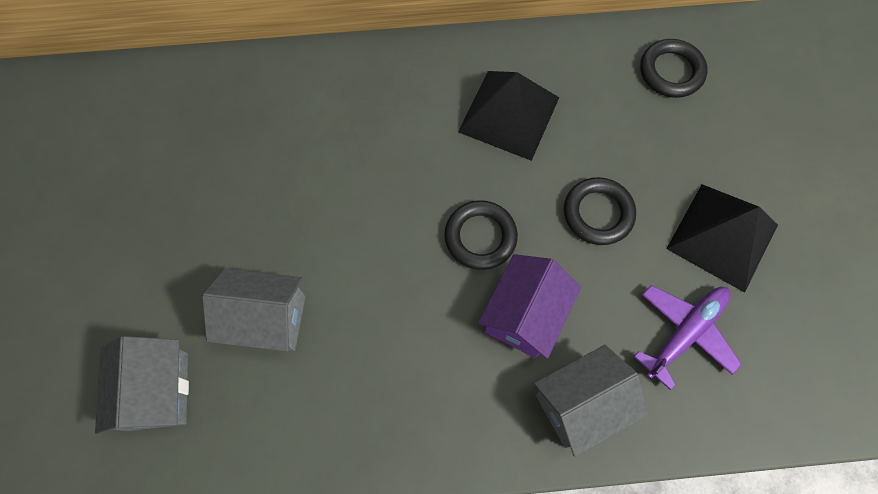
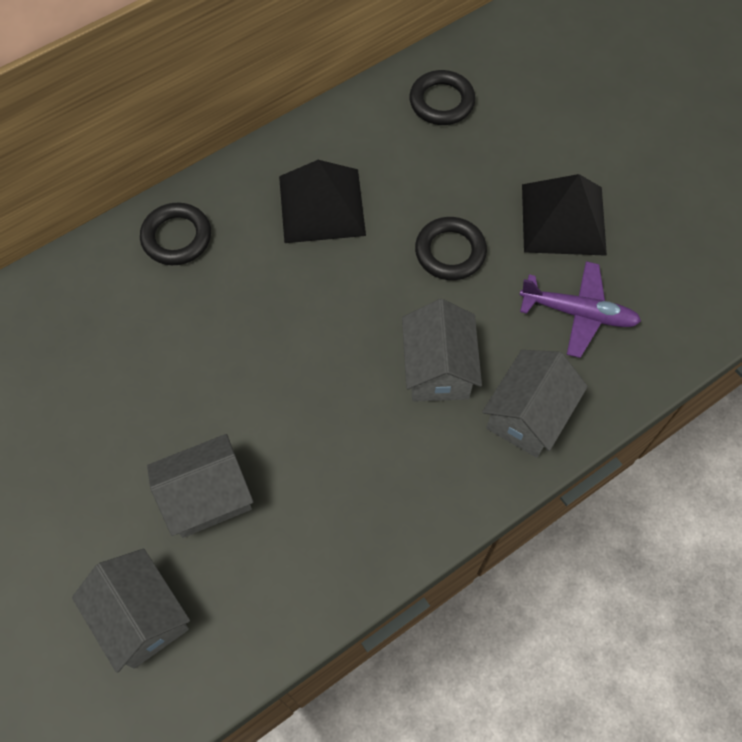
camera: 30 degrees left, 5 degrees down
(480, 237) = (360, 323): black ring -> black ring (177, 237)
(524, 315) = (438, 369): purple house -> grey house
(684, 333) = (578, 313): purple plane -> purple plane turned 90 degrees clockwise

